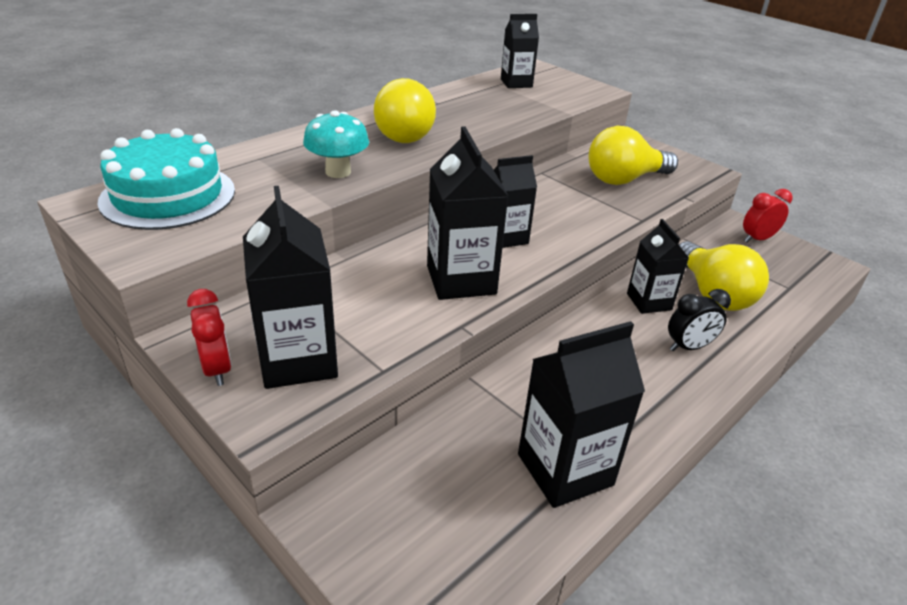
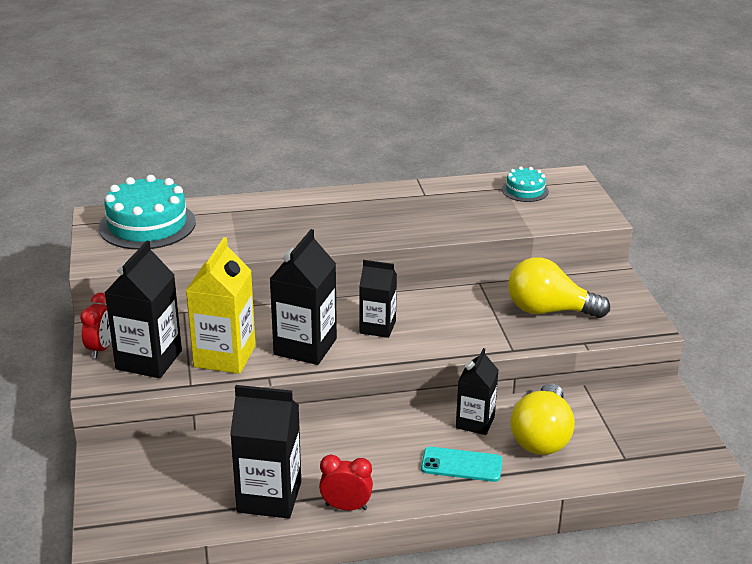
camera: 35 degrees right, 5 degrees down
(338, 172) = (273, 237): turquoise mushroom -> none
(387, 321) = (224, 356): none -> yellow carton
(400, 134) = (357, 217): yellow light bulb -> none
(516, 83) = (525, 190): black carton -> turquoise cake
(688, 347) = (461, 465): black clock -> turquoise phone
(757, 239) = (660, 410): red clock -> red clock (346, 507)

